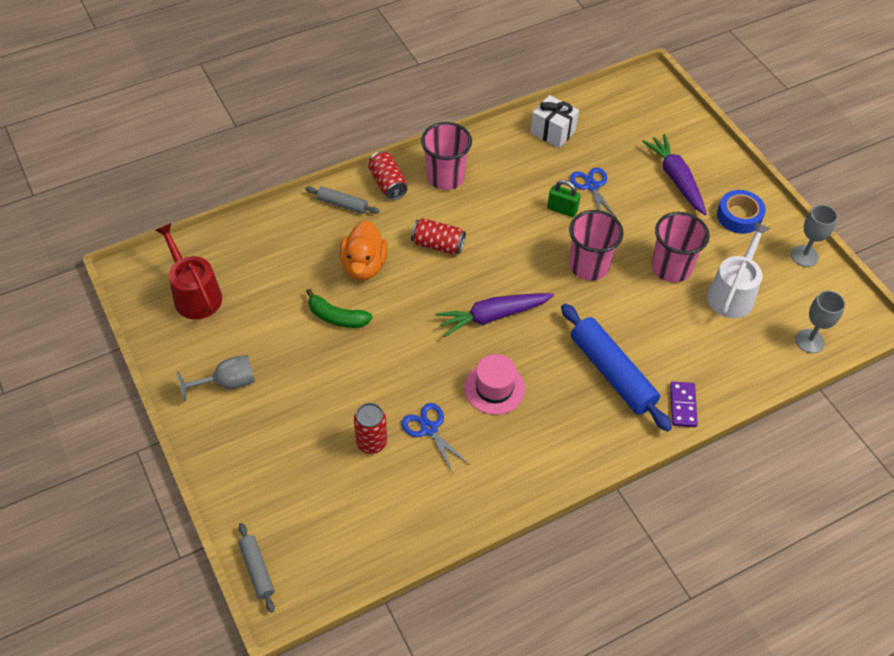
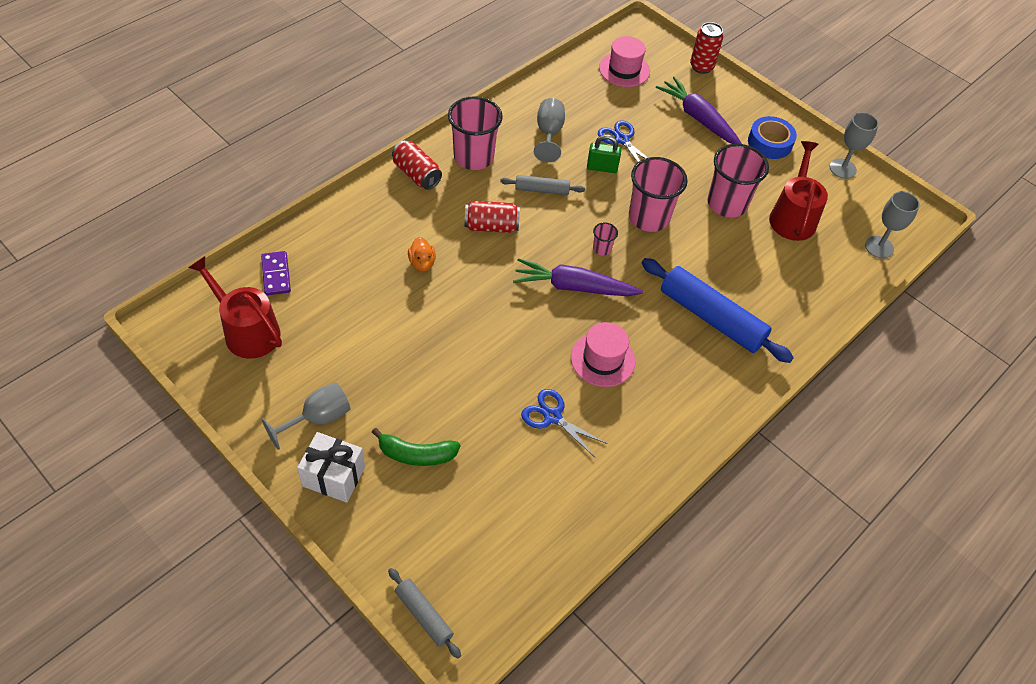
camera: 20 degrees left, 0 degrees up
(337, 317) = (413, 322): green banana -> green banana (416, 454)
(342, 204) = (376, 204): grey rolling pin -> grey rolling pin (542, 190)
(364, 266) = (422, 263): orange duck -> orange duck, size x0.54
(371, 442) = (498, 445): red can -> red can (701, 67)
(493, 316) = (573, 287): purple carrot -> purple carrot turned 45 degrees clockwise
(524, 168) = (549, 134): none -> grey goblet
(532, 286) = (602, 249): none -> pink cup
(553, 132) = (564, 94): white gift -> white gift (334, 476)
(620, 118) = (624, 69): none -> pink hat
(682, 405) = (790, 335): purple domino -> purple domino (276, 275)
(732, 293) = (792, 217): white watering can -> red watering can

